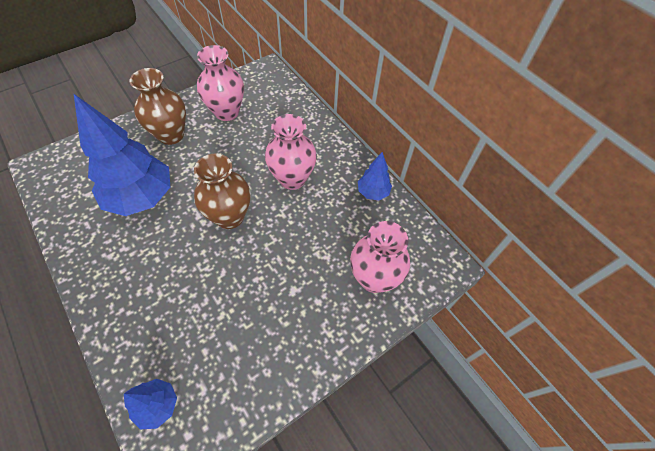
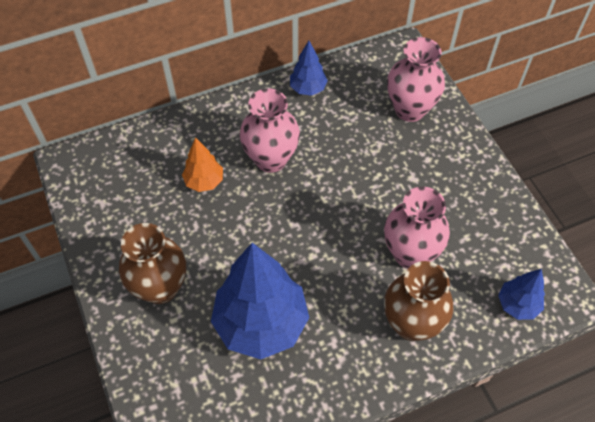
camera: 75 degrees left, 0 degrees up
(227, 112) = (138, 218): pink vase -> pink vase (410, 253)
(230, 217) = (311, 227): brown vase -> brown vase (411, 323)
(263, 142) = (204, 181): none -> orange tree

